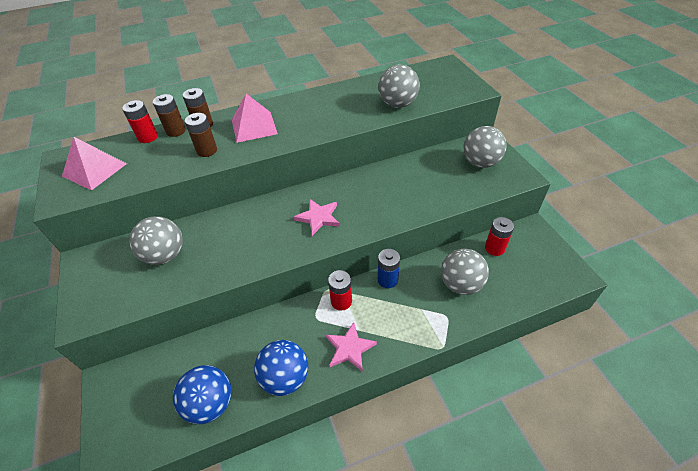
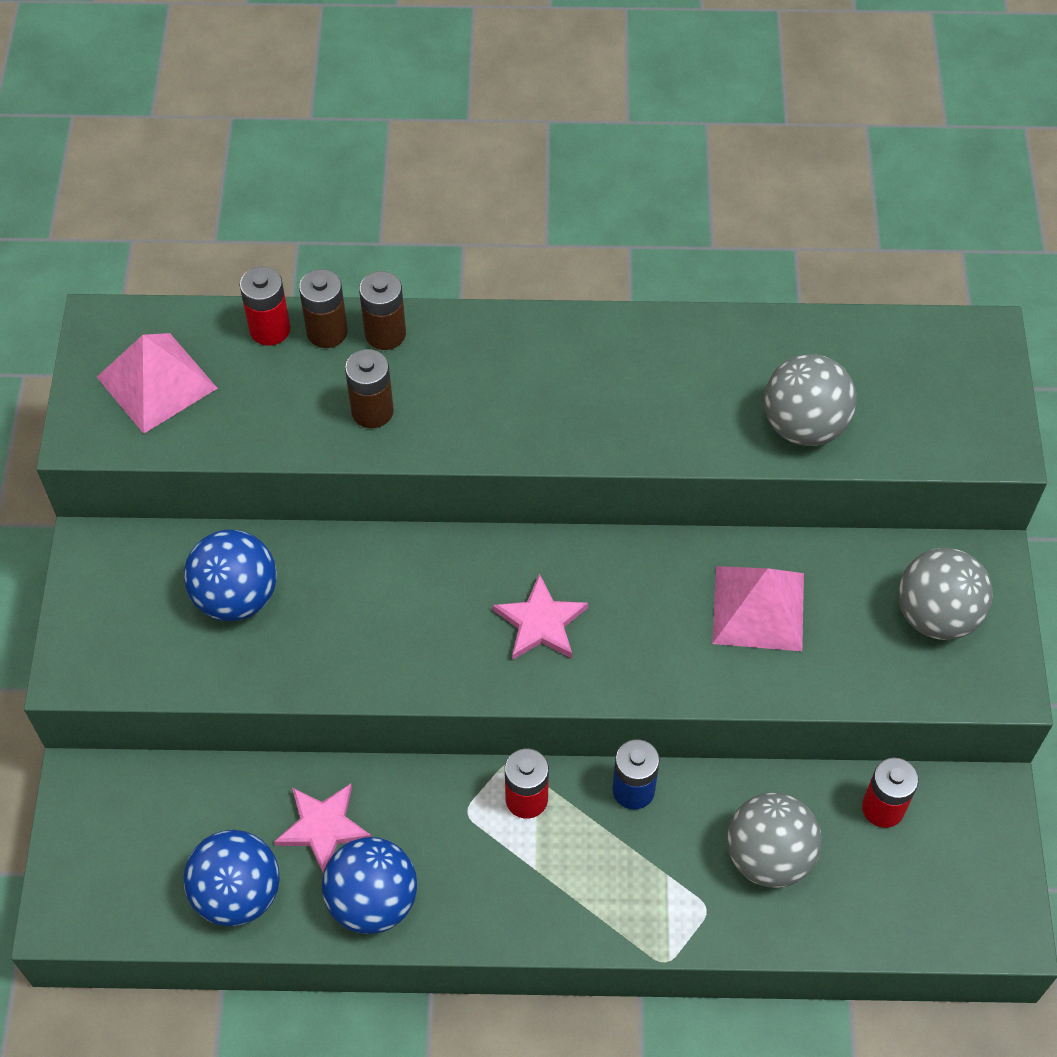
camera: 20 degrees right, 10 degrees up
(165, 255) = (236, 597): grey ball -> blue ball
(254, 126) = (483, 378): pink pyramid -> pink pyramid (758, 608)
(349, 348) = (502, 895): pink star -> pink star (323, 827)

